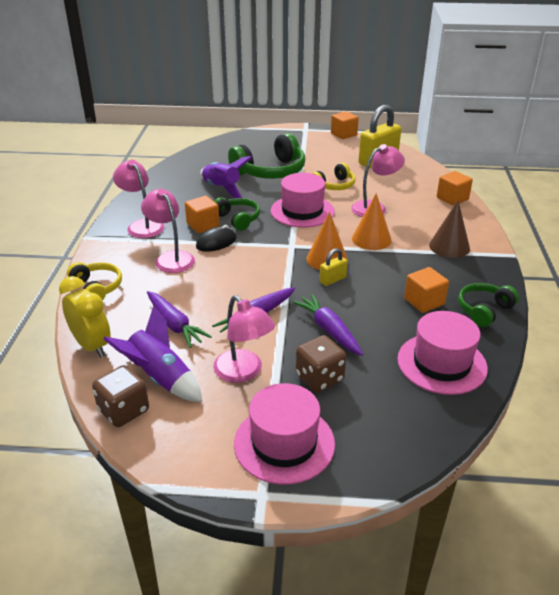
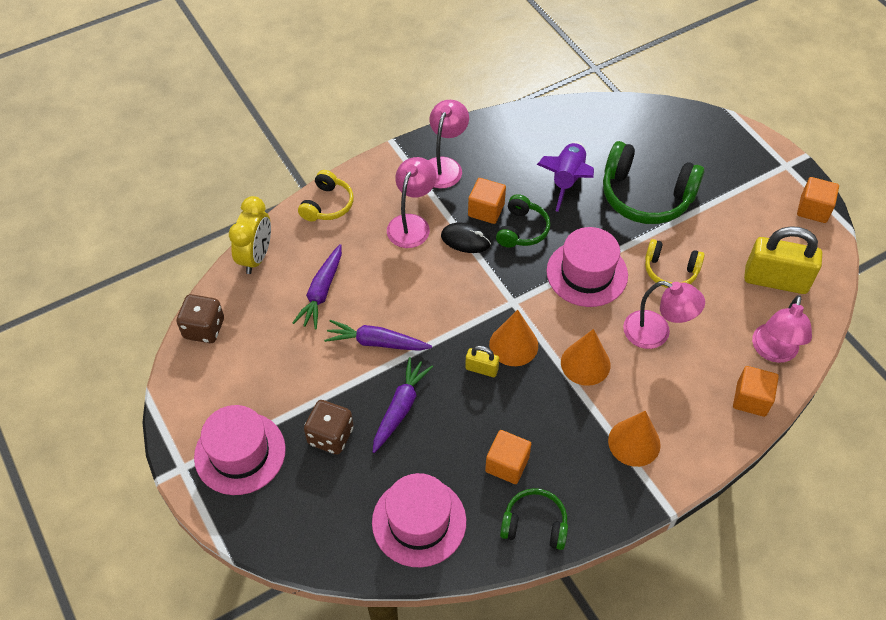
camera: 55 degrees right, 20 degrees up
(160, 378) = (253, 327): purple rocket -> none
(243, 372) = (299, 378): pink lamp -> pink lamp (773, 352)
(449, 246) = (634, 442): brown cone -> orange cone

